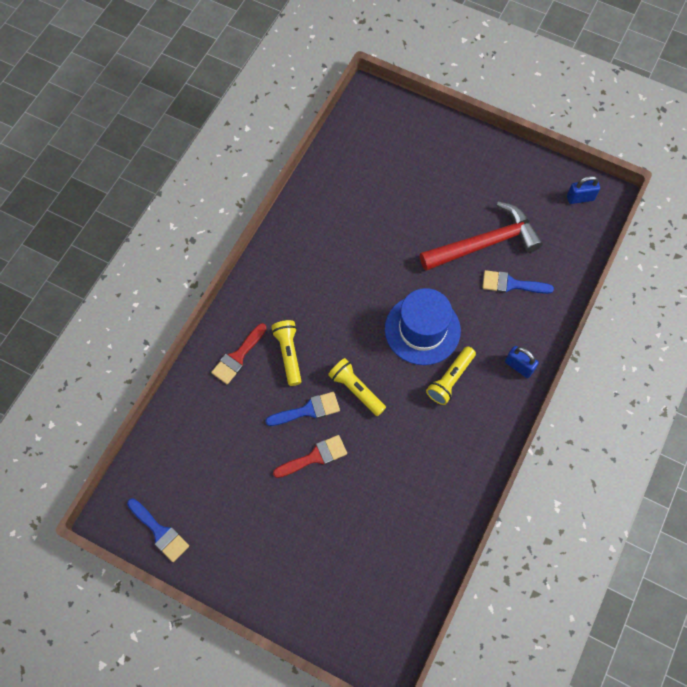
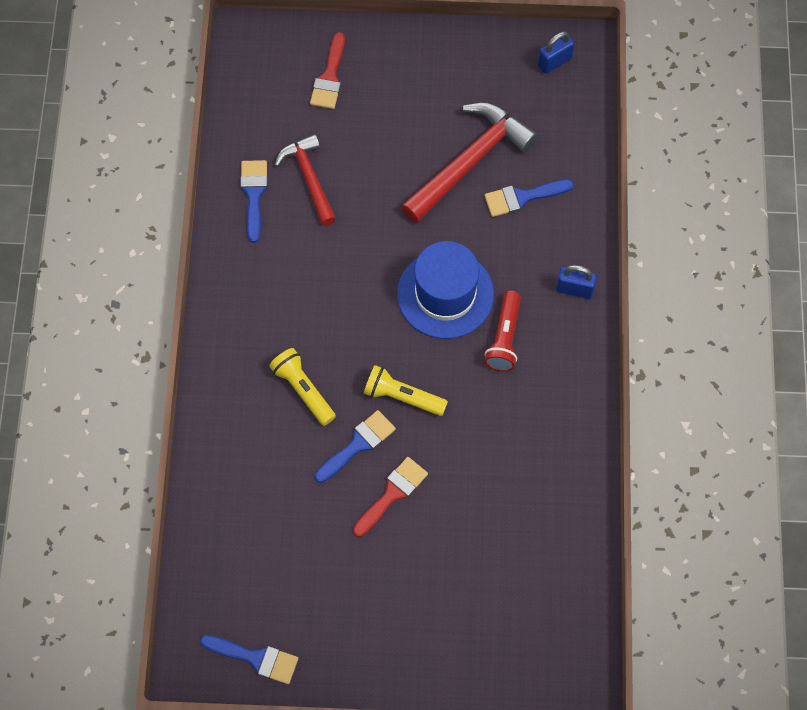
camera: 25 degrees left, 0 degrees up
(238, 357) = (244, 419): red brush -> red brush (330, 77)
(322, 204) = (254, 194): none -> blue brush
(365, 209) = (309, 178): none -> red hammer
(450, 379) = (504, 338): yellow flashlight -> red flashlight

